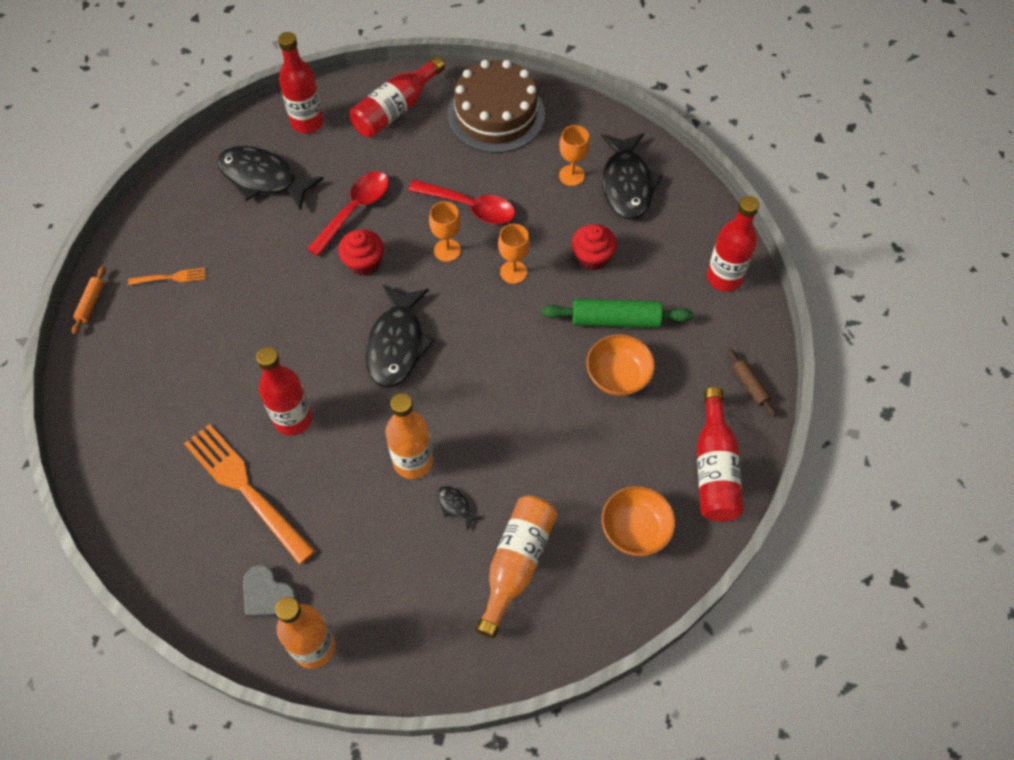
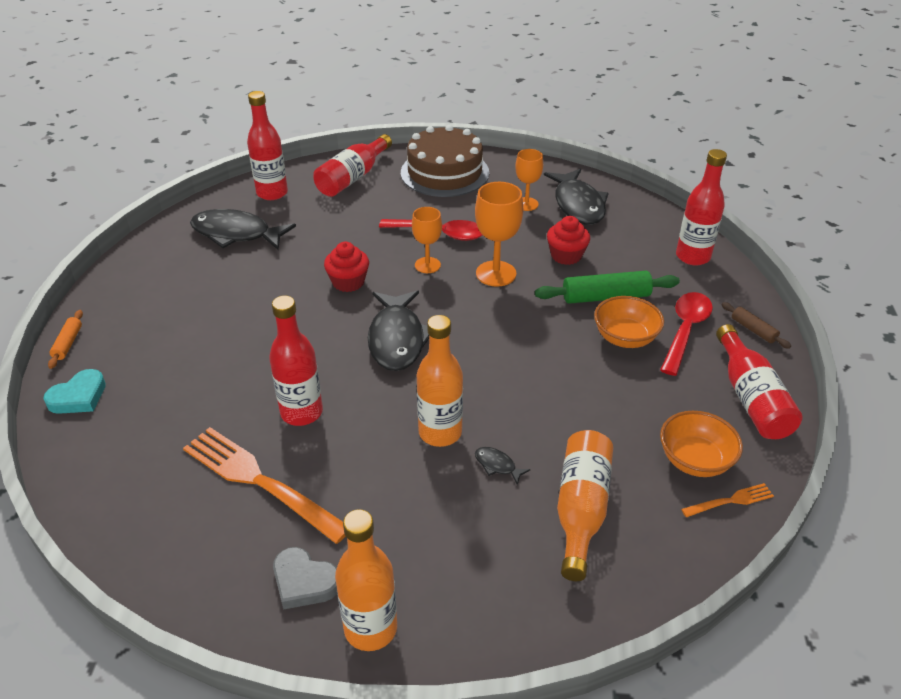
camera: 10 degrees left, 20 degrees down
(98, 369) = (78, 397): none -> turquoise heart
(170, 277) = (152, 314): orange fork -> orange fork (730, 501)
(355, 210) = (330, 246): red spoon -> red spoon (685, 330)
(513, 272) = (496, 273): orange goblet -> orange goblet, size x1.53

